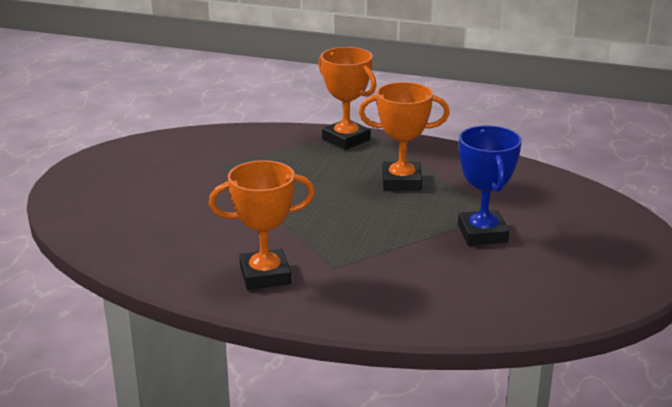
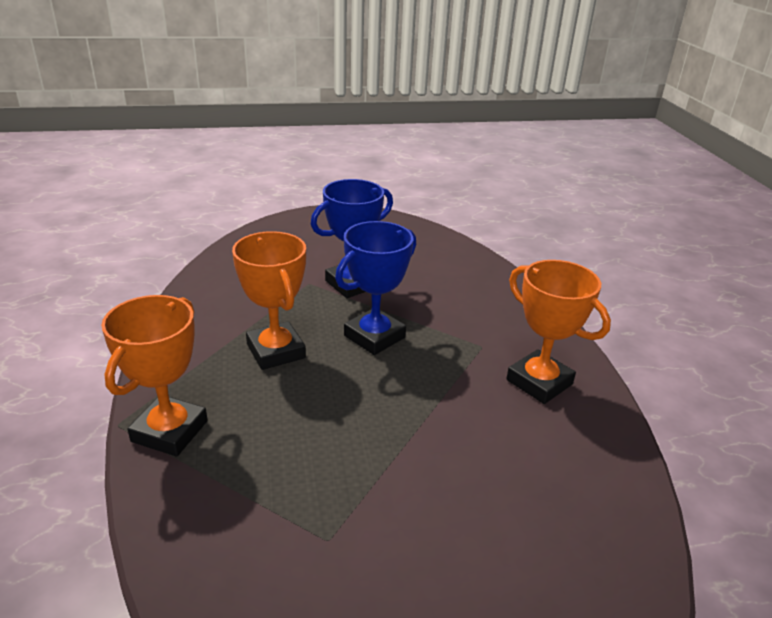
camera: 120 degrees left, 5 degrees up
(388, 222) = (374, 336): none -> blue trophy

